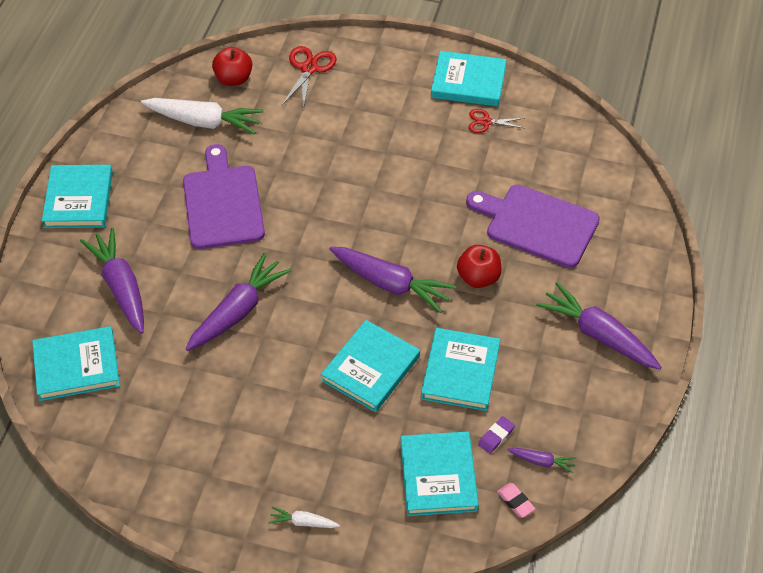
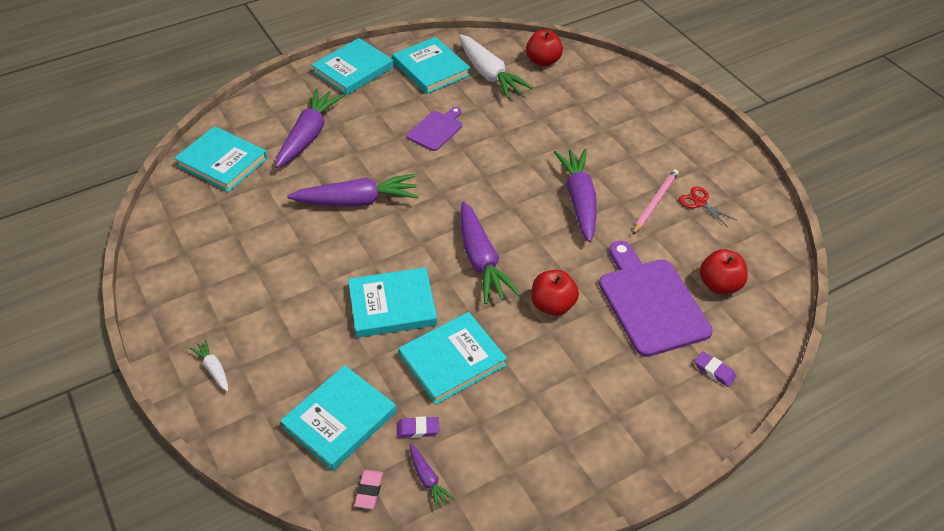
camera: 45 degrees right, 5 degrees down
(223, 203) = (436, 129): purple cutting board -> purple cutting board, size x0.56
(309, 68) = (605, 85): red scissors -> none
(456, 145) = (655, 203): none -> pink pencil
(468, 82) = (720, 167): turquoise book -> turquoise book (431, 69)
(565, 177) = (719, 285): none -> red apple
(598, 334) = (598, 423): purple carrot -> purple carrot (579, 200)
(625, 241) = (714, 371): none -> purple eraser

